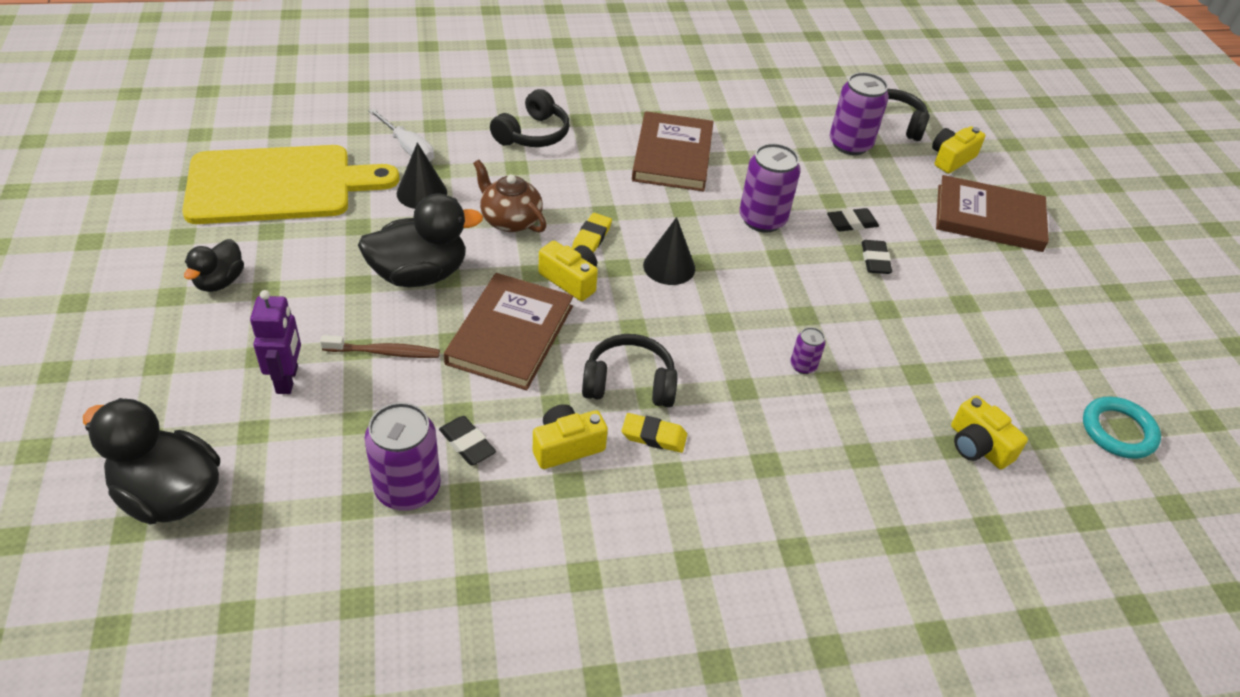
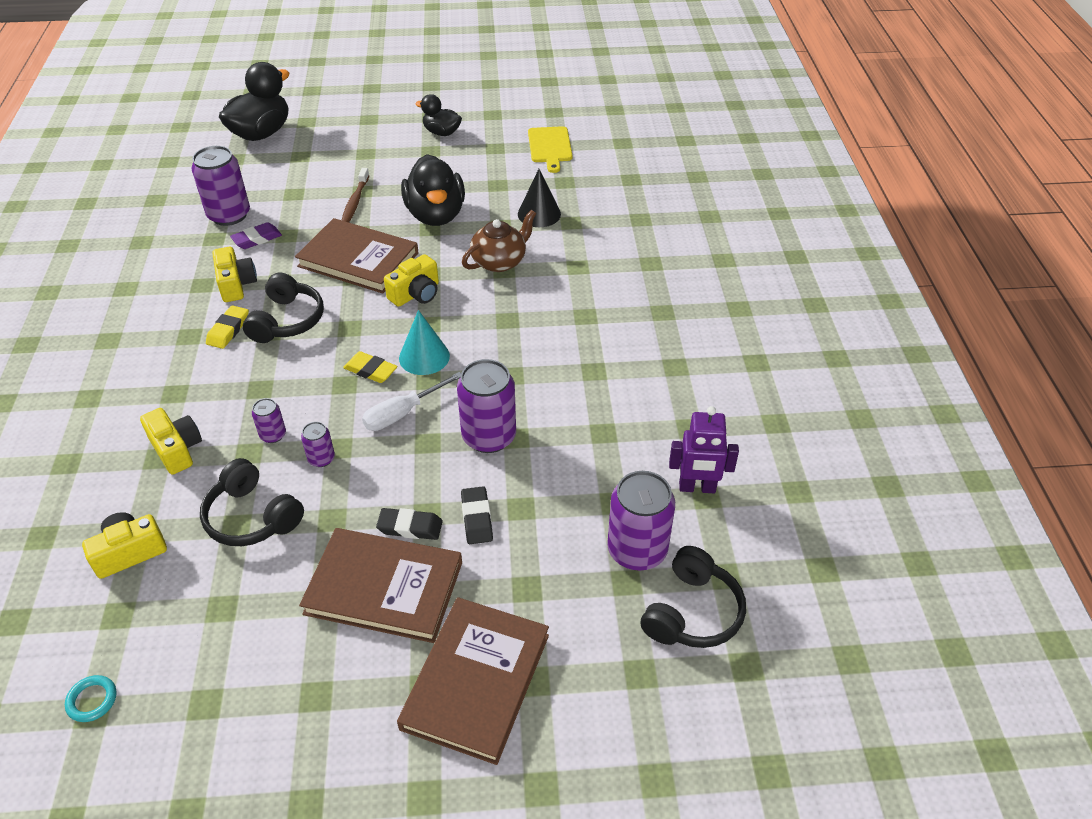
camera: 100 degrees right, 0 degrees up
(278, 185) = (550, 147): yellow cutting board -> yellow cutting board, size x0.48
(287, 380) = (340, 165): purple robot -> purple robot (697, 488)
(408, 147) = (603, 205): white screwdriver -> white screwdriver (403, 413)
(467, 444) = (257, 239): black eraser -> purple eraser
(533, 134) = (631, 278): black headphones -> black headphones (252, 517)
(591, 238) = (470, 309): yellow eraser -> yellow eraser (370, 370)
(669, 266) = (424, 357): black cone -> turquoise cone
(672, 155) = (602, 376): brown book -> brown book (384, 588)
(821, 325) = (321, 459): none -> purple can
(951, 159) = (611, 672): yellow camera -> yellow camera (176, 449)
(1118, 431) = (92, 700): turquoise ring -> turquoise ring, size x0.56

